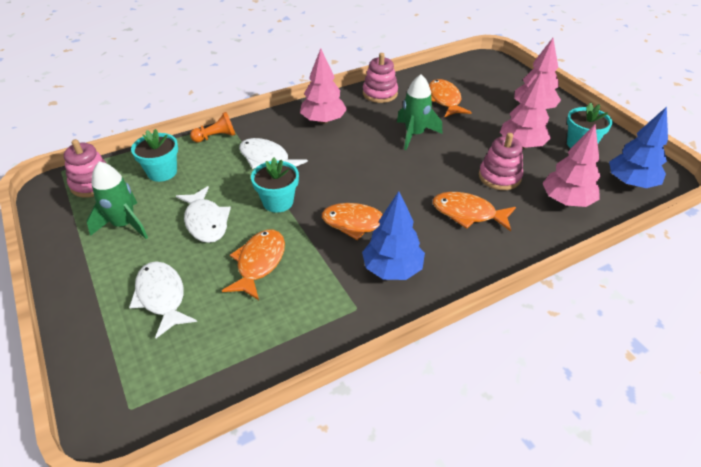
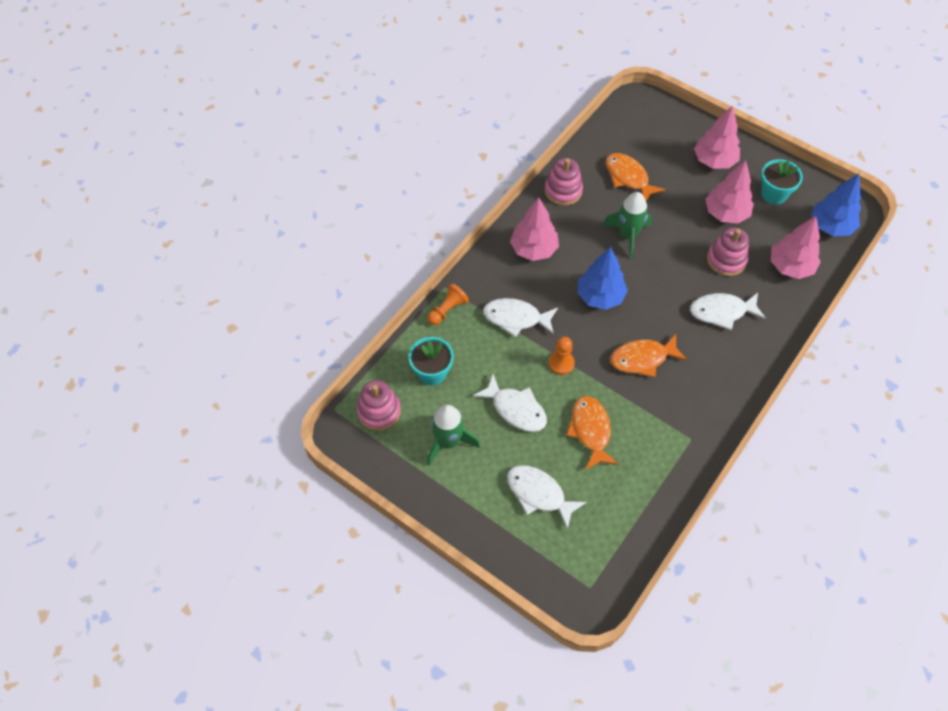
camera: 25 degrees left, 15 degrees up
(278, 202) = (561, 363): turquoise flower pot -> orange pawn
(392, 269) = (695, 392): blue tree -> blue tree (600, 296)
(468, 213) = (722, 312): orange fish -> white fish

